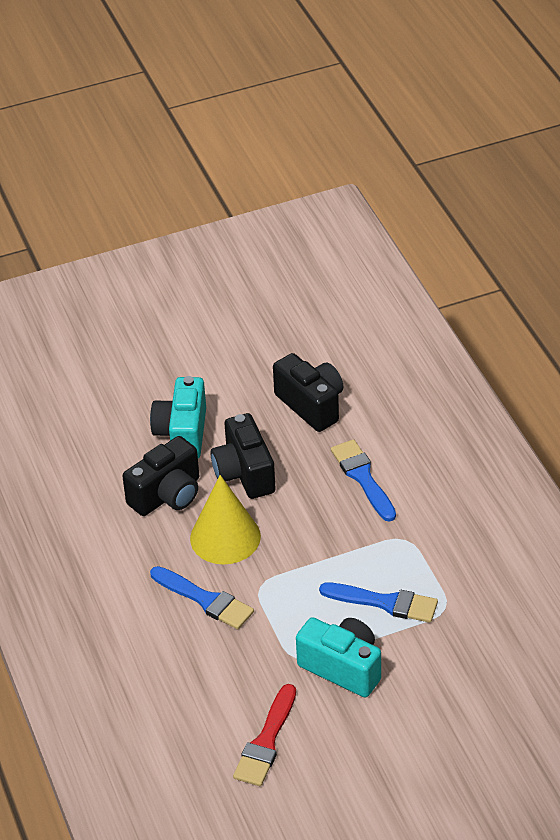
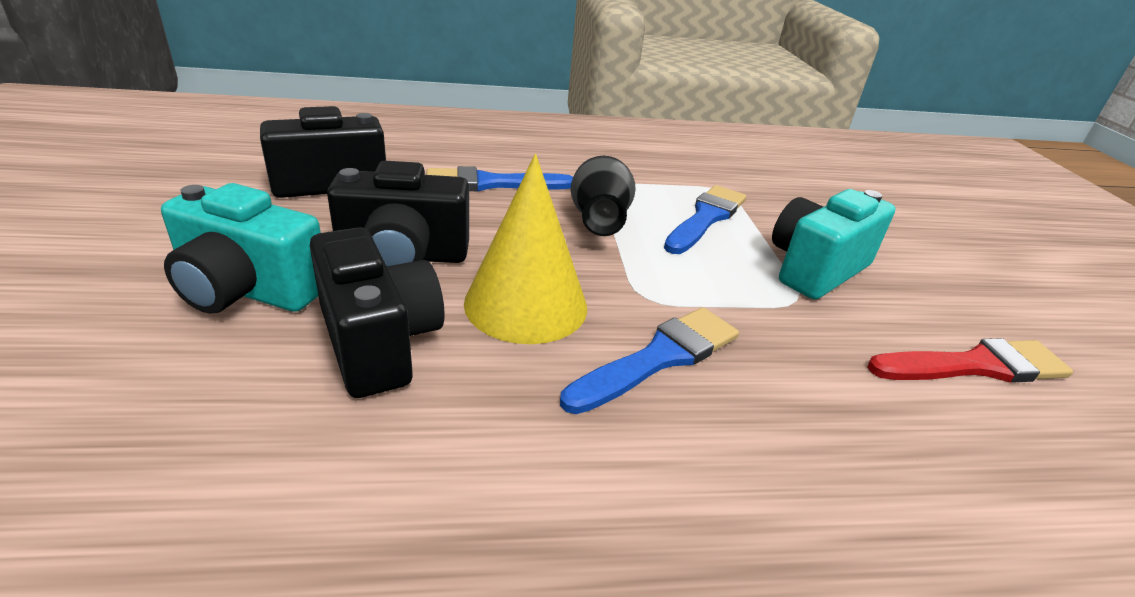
camera: 80 degrees left, 10 degrees down
(266, 741) = (975, 366): red brush -> red brush turned 45 degrees counterclockwise
(343, 546) = (599, 220): none -> black vase

